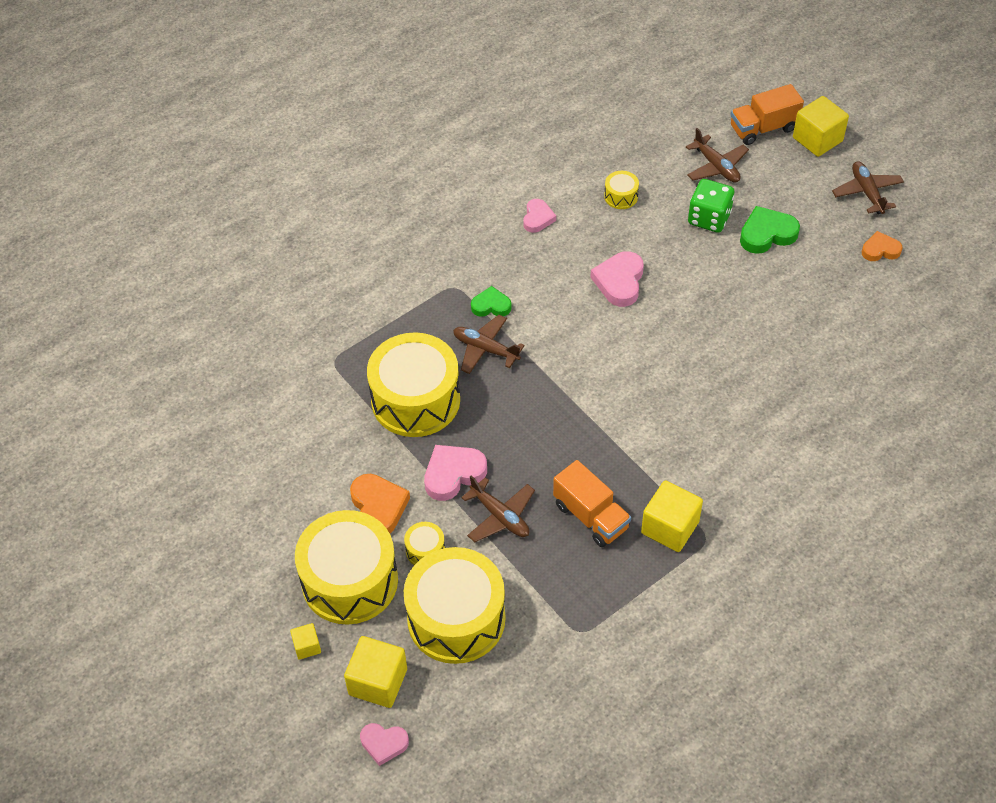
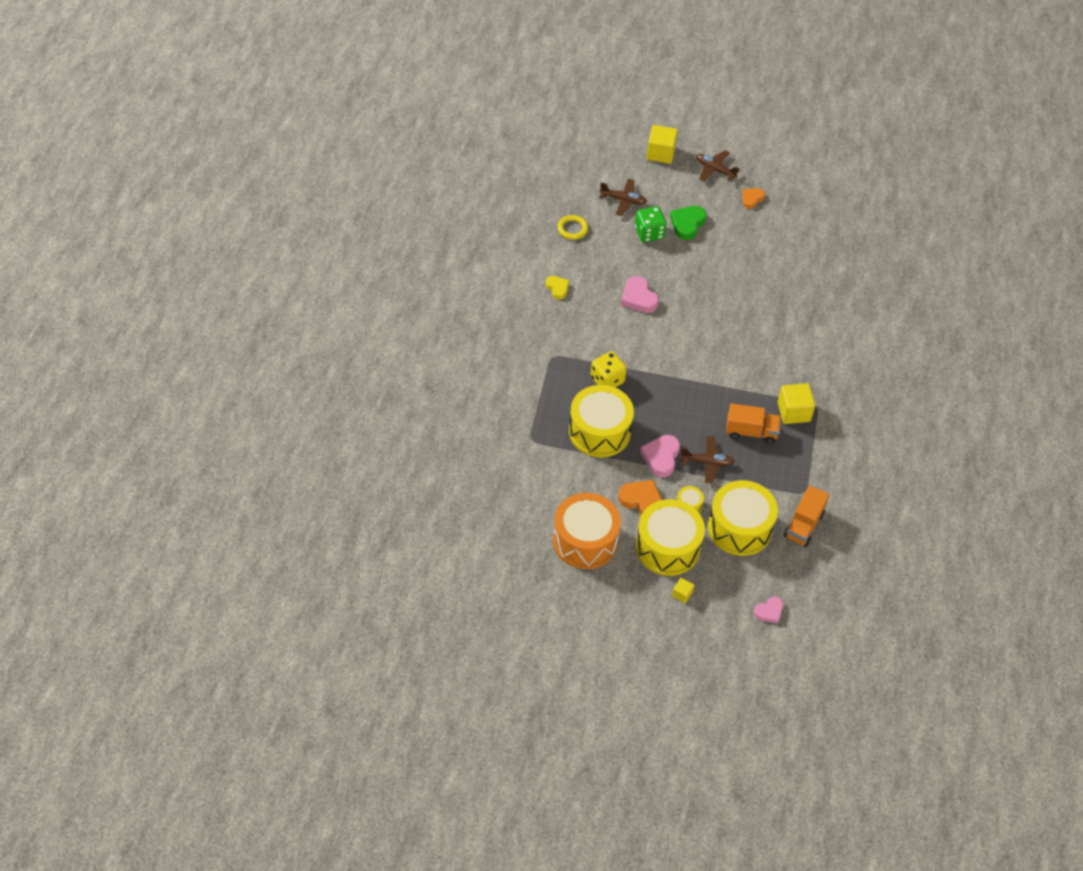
camera: 45 degrees left, 0 degrees up
(269, 508) = (585, 541): none -> orange drum
(378, 682) = (735, 585): yellow cube -> none
(485, 349) = (607, 380): brown plane -> yellow dice
(491, 305) = (584, 354): green heart -> none
(537, 218) = (557, 288): pink heart -> yellow heart
(621, 196) = (590, 248): yellow drum -> none
(623, 165) = (572, 229): none -> yellow ring
(763, 128) = (626, 163): orange truck -> orange truck (804, 525)

